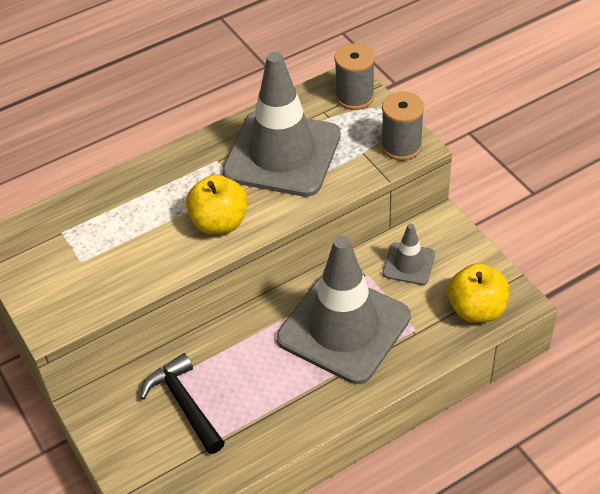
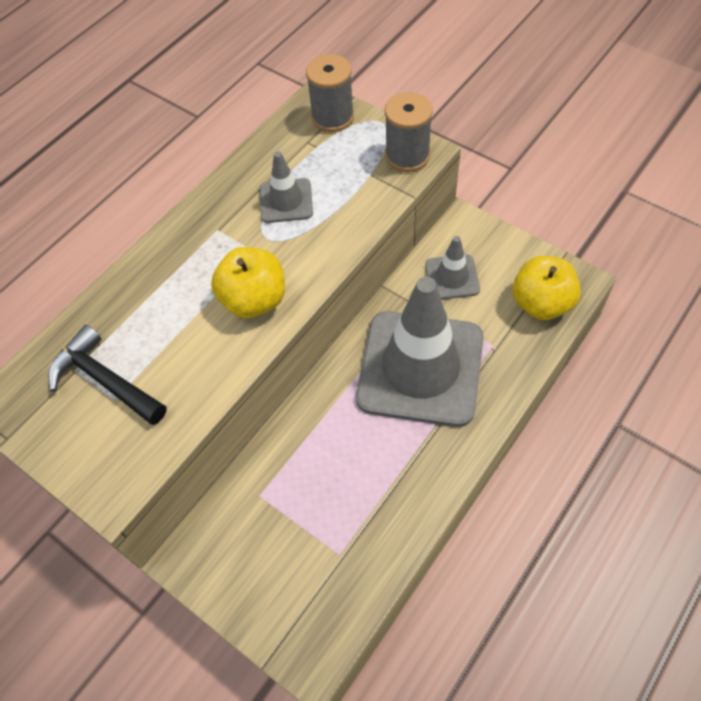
camera: 20 degrees left, 10 degrees up
(184, 404) = (292, 515): black hammer -> black hammer (105, 380)
(282, 154) = (286, 201): grey traffic cone -> grey traffic cone, size x0.45

